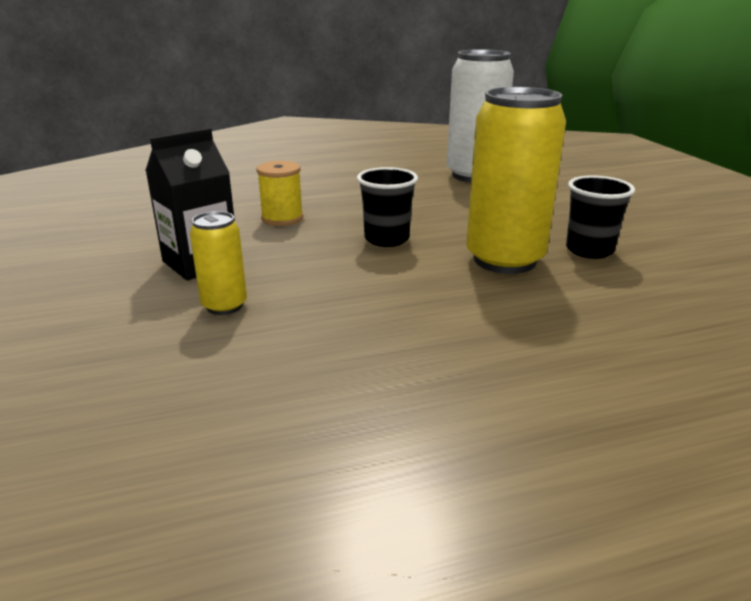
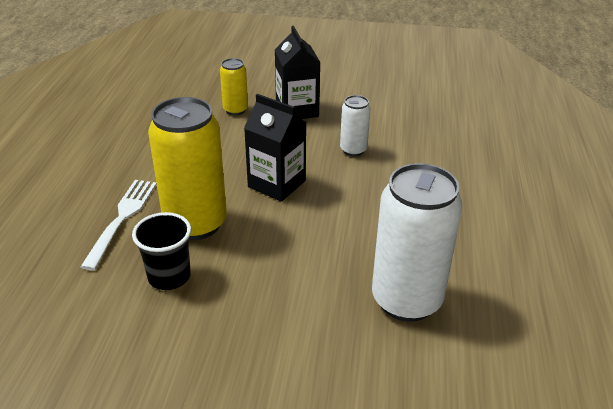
camera: 115 degrees right, 10 degrees up
(282, 218) = (353, 150): yellow spool -> white can
(386, 239) = (276, 184): black cup -> black carton
(560, 302) = (122, 219): none -> white fork

